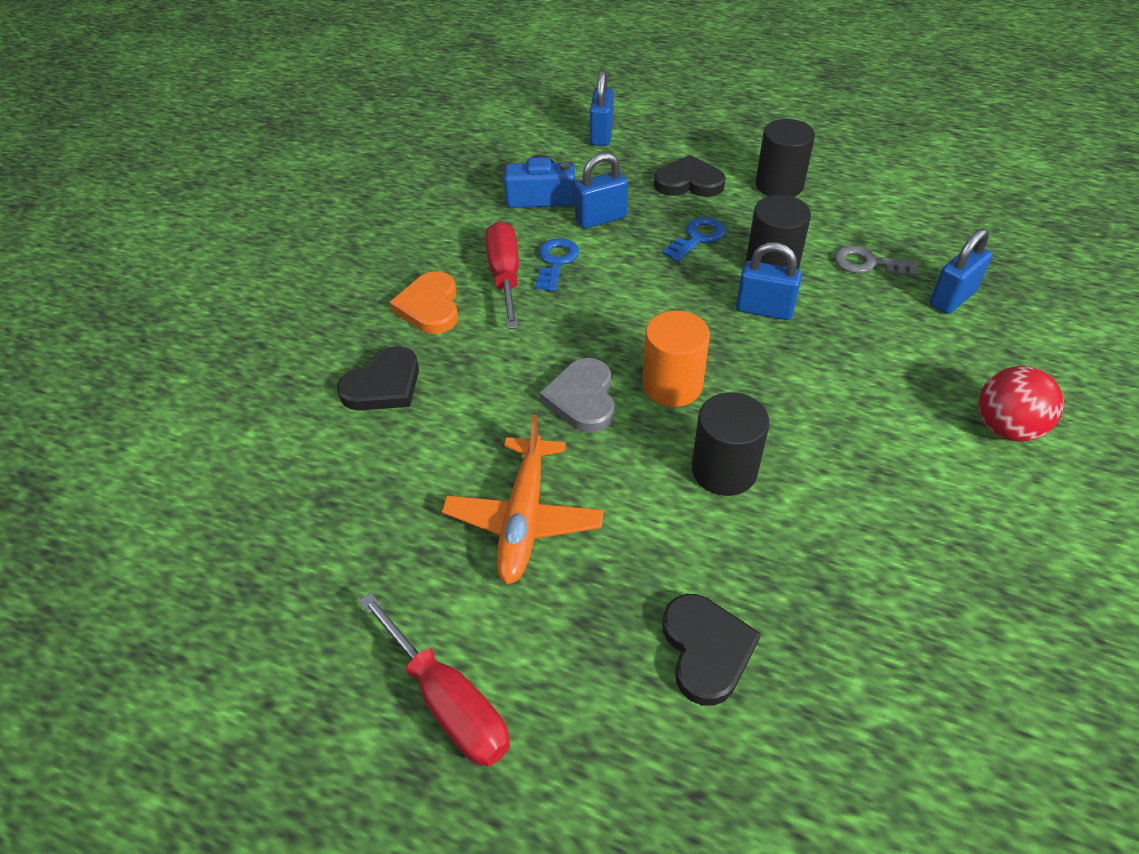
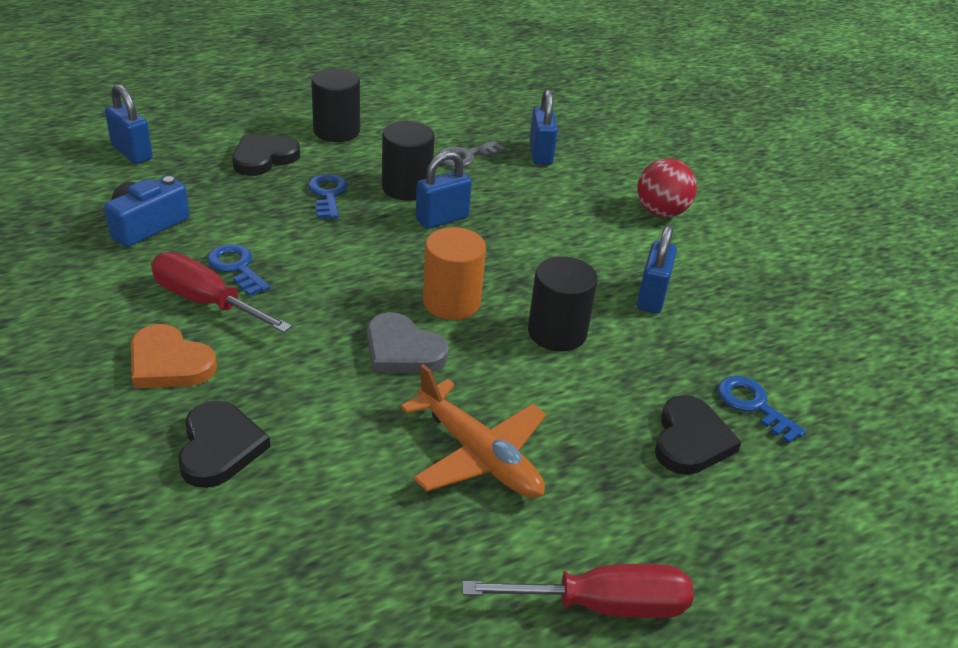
camera: 55 degrees left, 10 degrees down
(601, 218) = (228, 217): blue padlock -> blue padlock (651, 297)
(706, 650) = (690, 440): black heart -> black heart turned 75 degrees clockwise
(816, 673) = (753, 405): none -> blue key

